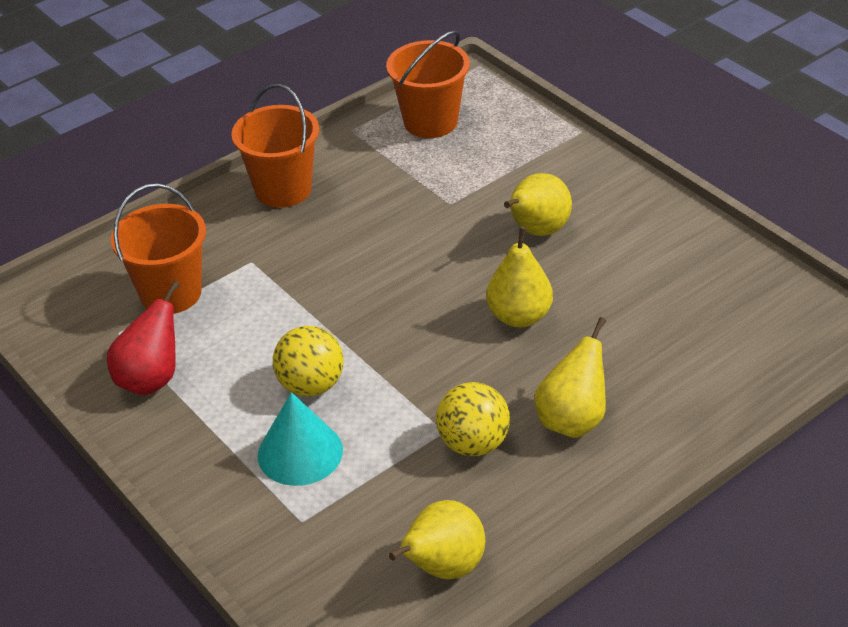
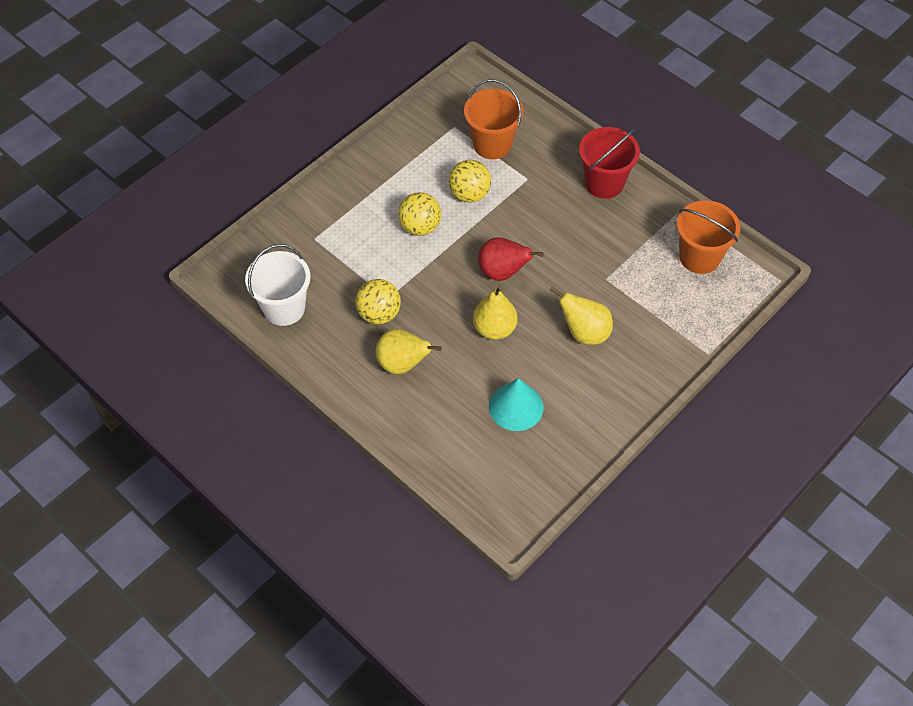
camera: 80 degrees right, 15 degrees up
(151, 379) = (417, 150): red pear -> red pear (503, 272)
(262, 325) = (469, 194): none -> yellow ball
(283, 189) = (604, 183): orange bucket -> red bucket
(300, 452) = (365, 230): turquoise cone -> turquoise cone (516, 406)
(443, 568) = (284, 308): yellow pear -> white bucket

